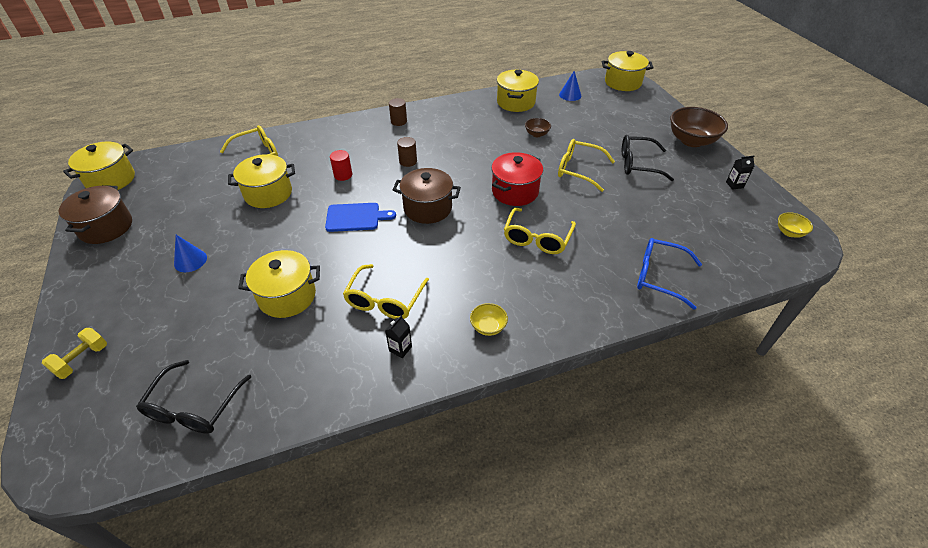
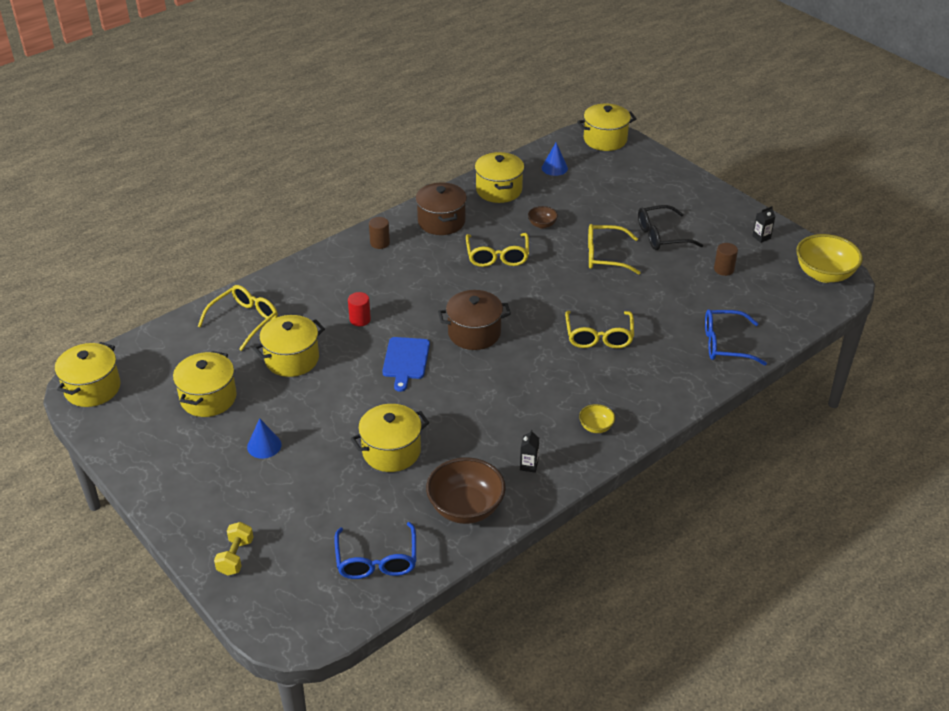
camera: 20 degrees left, 5 degrees down
(106, 227) = (138, 438): brown pot -> brown pot (441, 221)
(182, 209) = (208, 398): none -> yellow pot
(194, 407) = (377, 560): black glasses -> blue glasses
(355, 217) = (405, 360): blue cutting board -> blue cutting board turned 120 degrees clockwise
(384, 300) = (488, 430): yellow glasses -> yellow glasses (497, 256)
(408, 161) = (421, 288): brown cylinder -> brown cylinder (724, 269)
(515, 191) = (553, 294): red pot -> none
(691, 141) = (704, 197): brown bowl -> brown bowl (465, 508)
(789, 232) = (824, 274): yellow bowl -> yellow bowl, size x2.04

